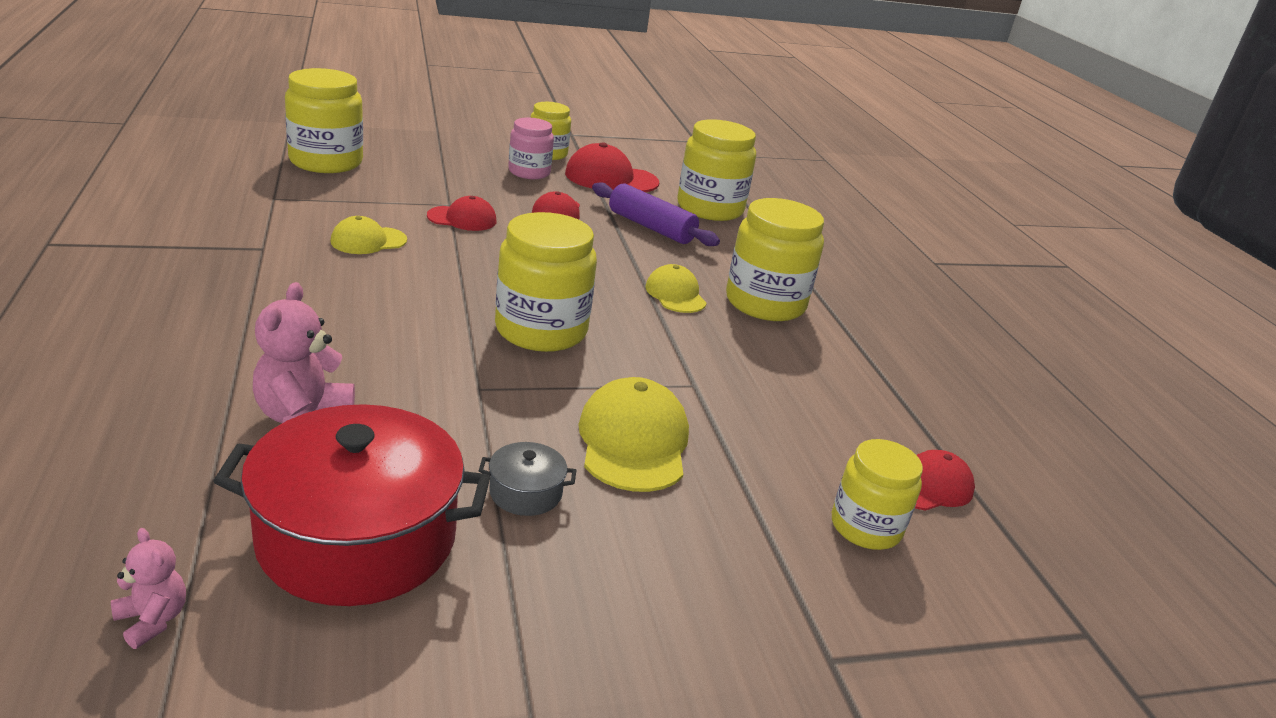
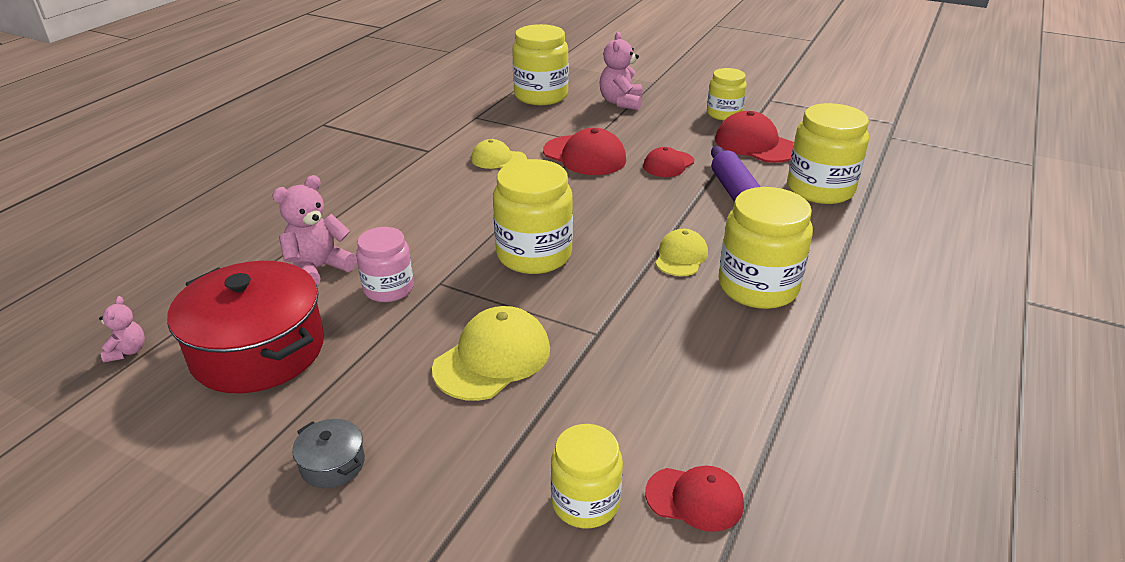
camera: 45 degrees right, 5 degrees up
(429, 157) = (621, 102): none -> pink teddy bear
(462, 219) = (584, 156): red cap -> red cap, size x1.59
(525, 492) = (378, 363): grey pot -> grey pot (332, 464)
(529, 172) = (687, 127): pink jar -> pink jar (388, 289)

